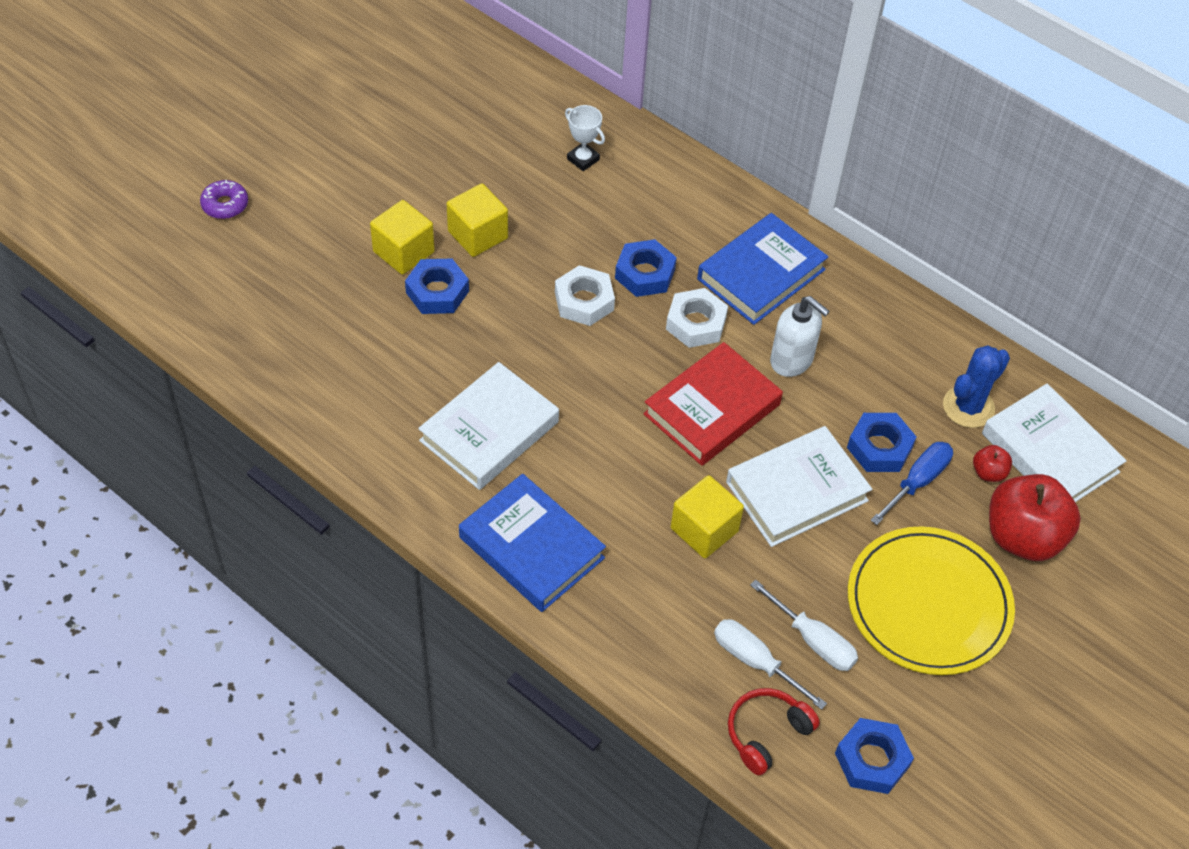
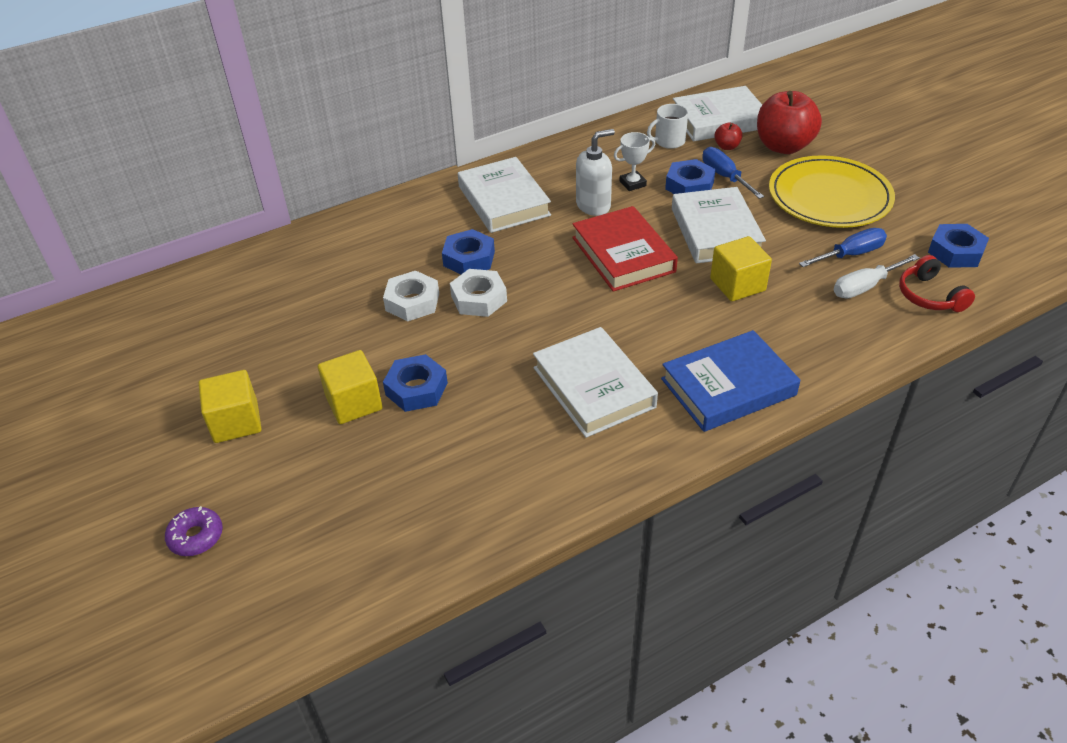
camera: 65 degrees left, 10 degrees down
(478, 235) = (365, 348): yellow cube -> yellow cube (236, 422)
(583, 159) = (323, 265): white trophy -> white trophy (632, 183)
(696, 323) = (534, 243): white nut -> white nut (412, 302)
(761, 274) = (504, 201): blue book -> white book
(813, 640) = (850, 254): white screwdriver -> blue screwdriver
(968, 407) = (669, 141): blue cactus -> white mug

